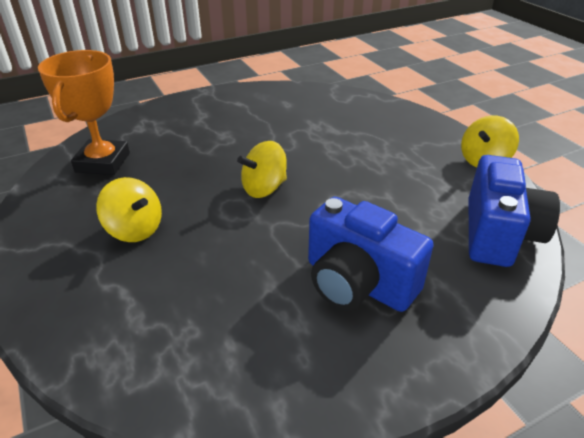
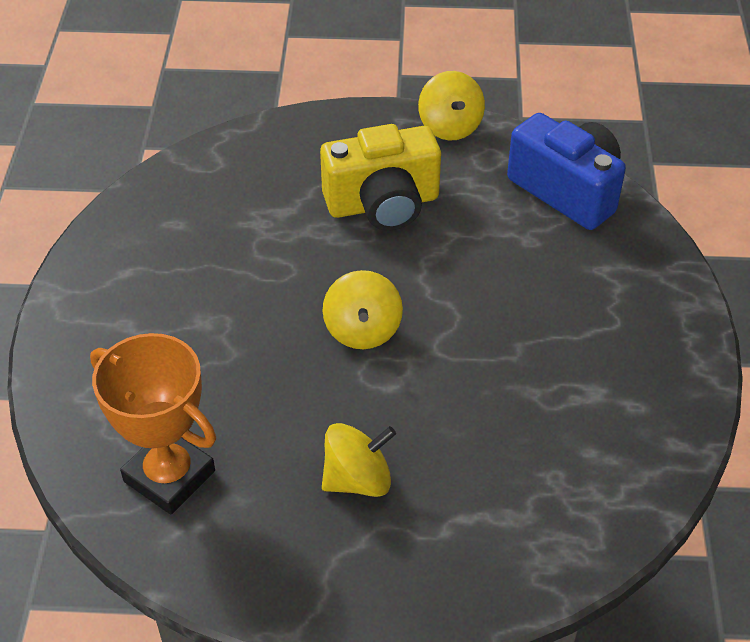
camera: 60 degrees left, 10 degrees up
(358, 283) = (568, 324): blue camera -> none
(380, 159) = (383, 204): none -> yellow camera

